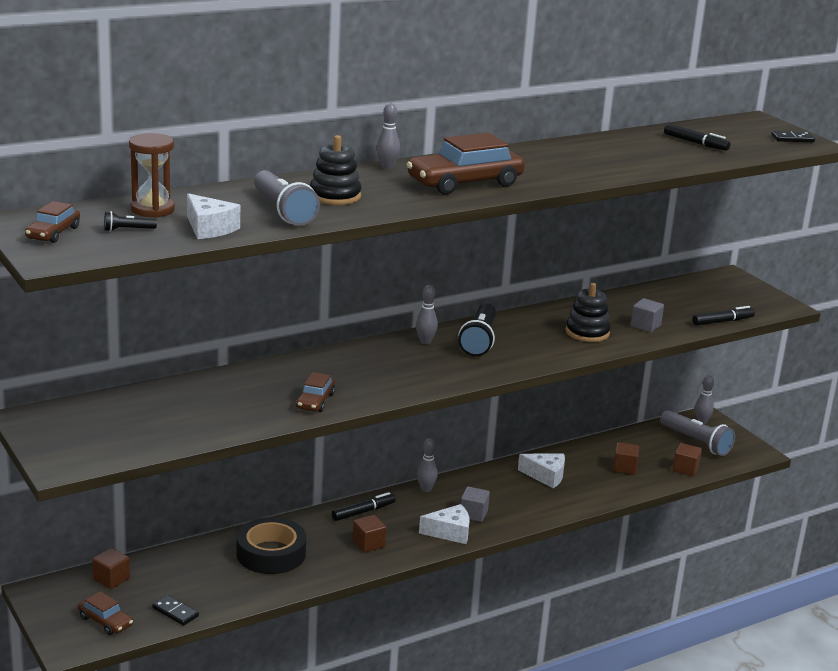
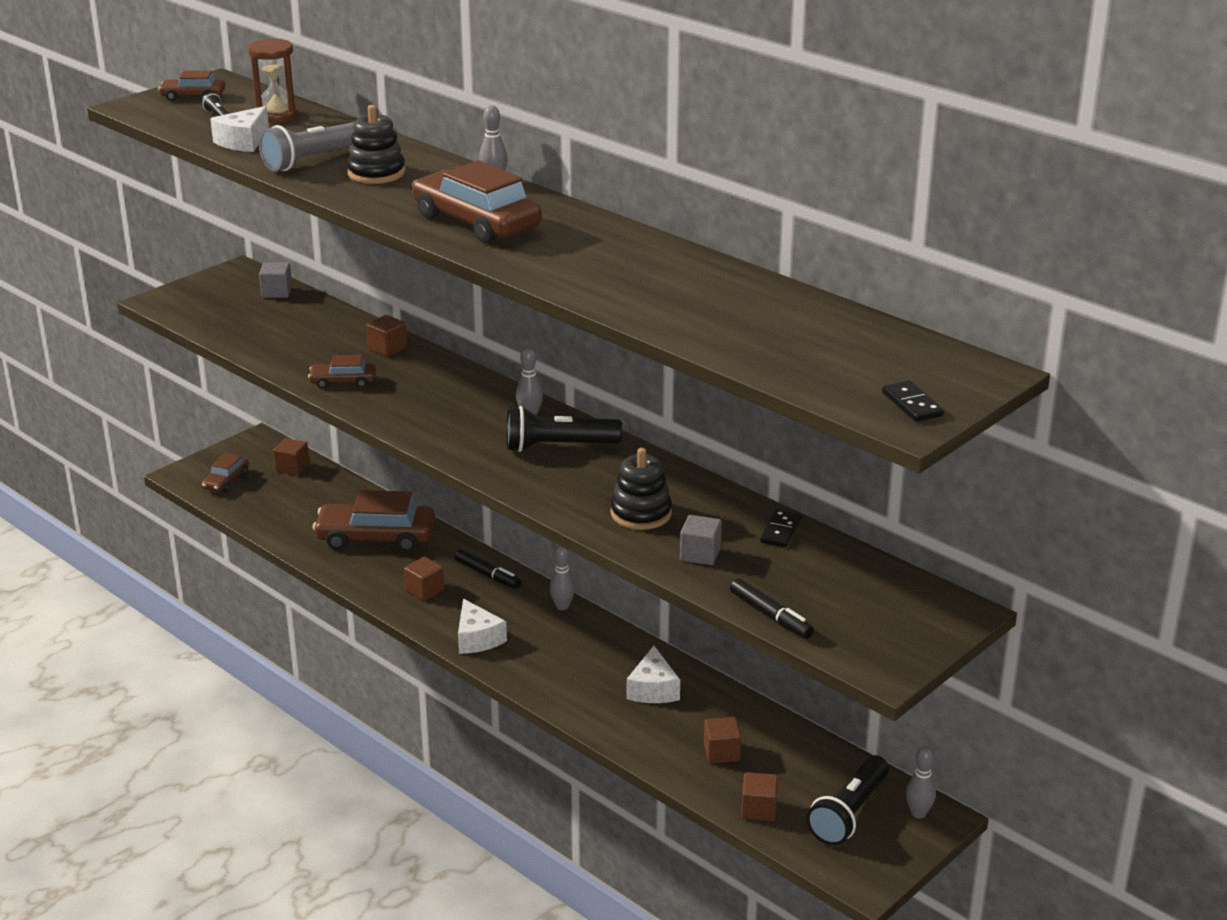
camera: 75 degrees right, 5 degrees up
(175, 612) = (253, 510): black domino -> black domino (780, 531)
(266, 374) = (387, 348): none -> brown cube
(271, 553) = (376, 537): black tape -> brown car
(473, 514) = (527, 648): grey cube -> grey cube (277, 292)
(695, 143) = (796, 335): black marker -> none
(696, 442) = (849, 813): grey flashlight -> black flashlight

